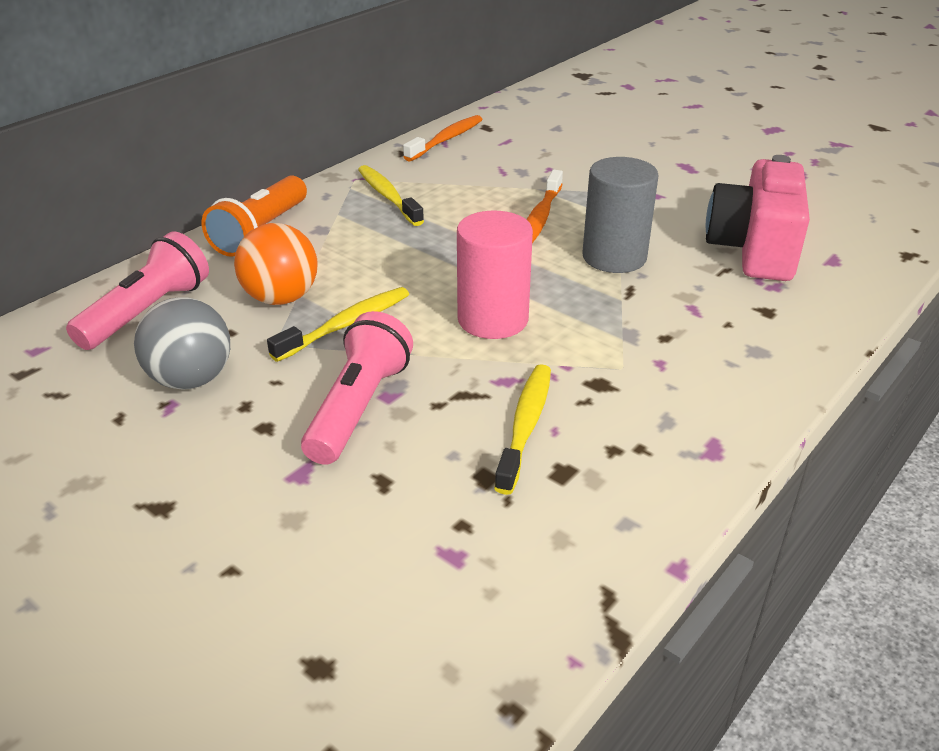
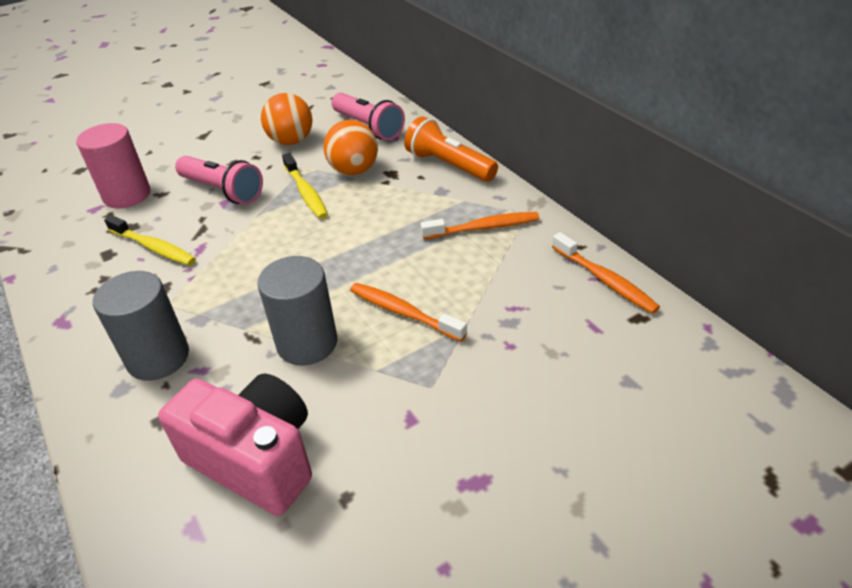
camera: 110 degrees right, 5 degrees up
(191, 379) = (291, 141): grey ball -> orange ball
(388, 196) = (484, 228): yellow toothbrush -> orange toothbrush
(493, 319) = (267, 254): pink cylinder -> pink cylinder (127, 195)
(701, 341) = (158, 358): none -> grey cylinder

